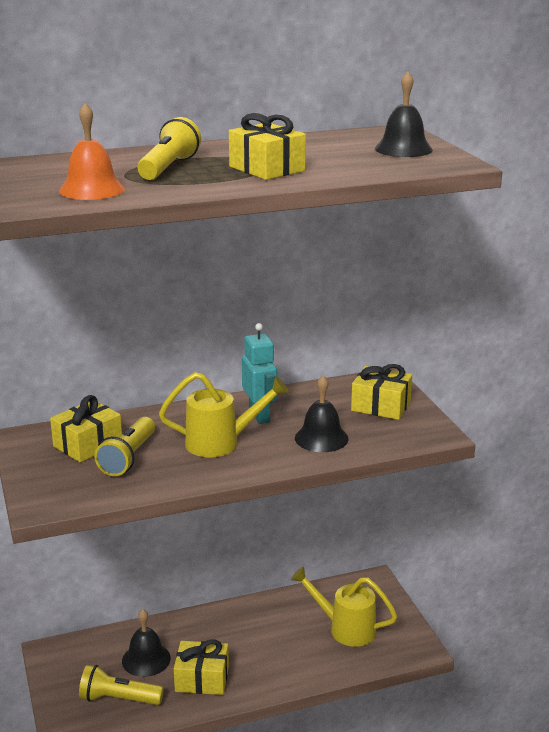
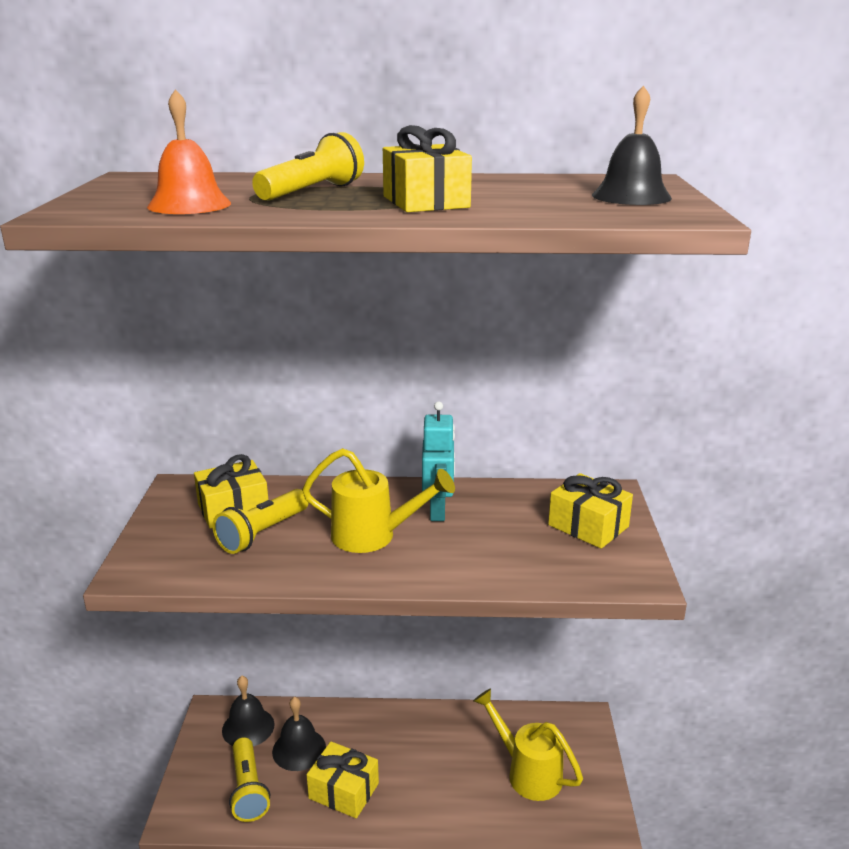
camera: 20 degrees right, 0 degrees up
(118, 699) = (248, 789): yellow flashlight -> yellow flashlight turned 135 degrees counterclockwise
(321, 438) = (492, 554): black bell -> black bell (248, 727)

